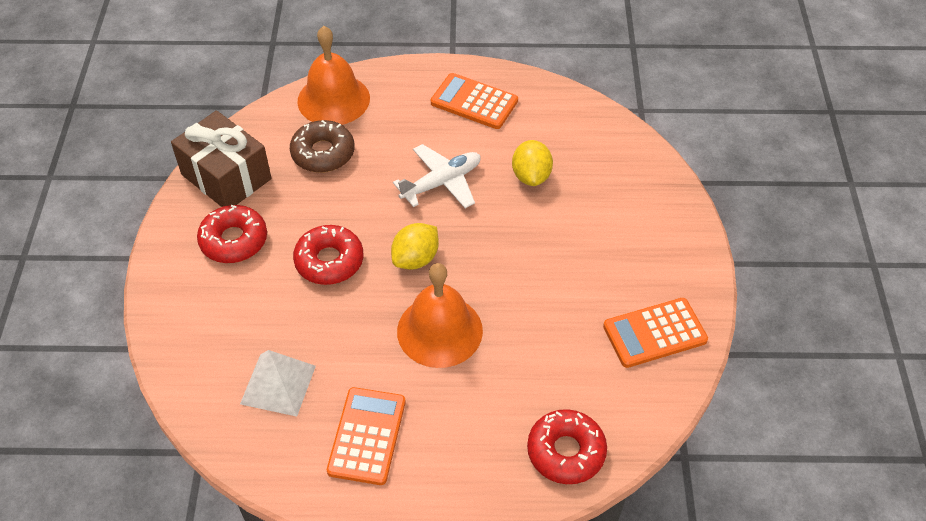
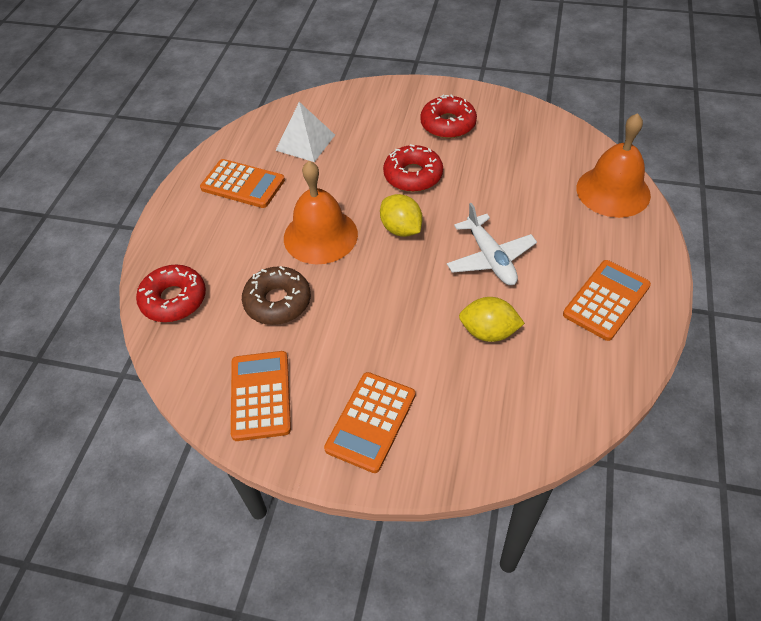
camera: 105 degrees right, 0 degrees up
(226, 176) = (519, 121): brown gift -> none
(323, 153) = (540, 179): brown donut -> brown donut (278, 302)
(650, 244) = (371, 421): none -> orange calculator

